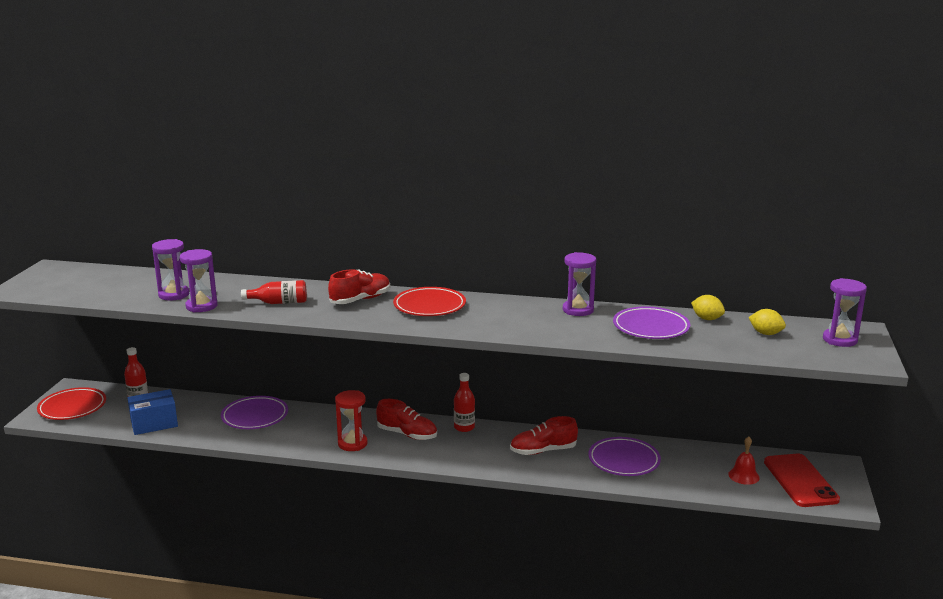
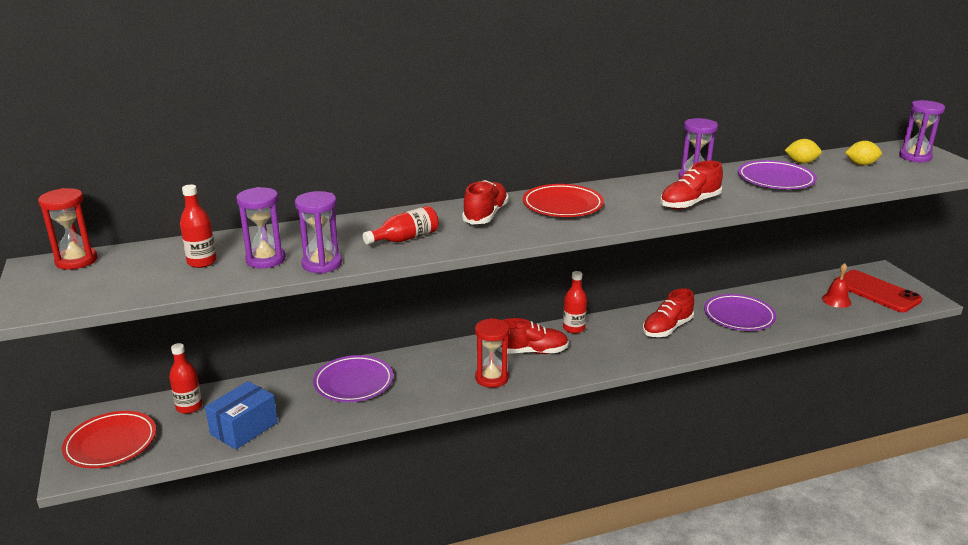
camera: 30 degrees left, 5 degrees up
(73, 269) = (76, 261): none -> red hourglass
(136, 287) = (202, 262): none -> red bottle
(534, 328) = (689, 203): none -> red shoe

